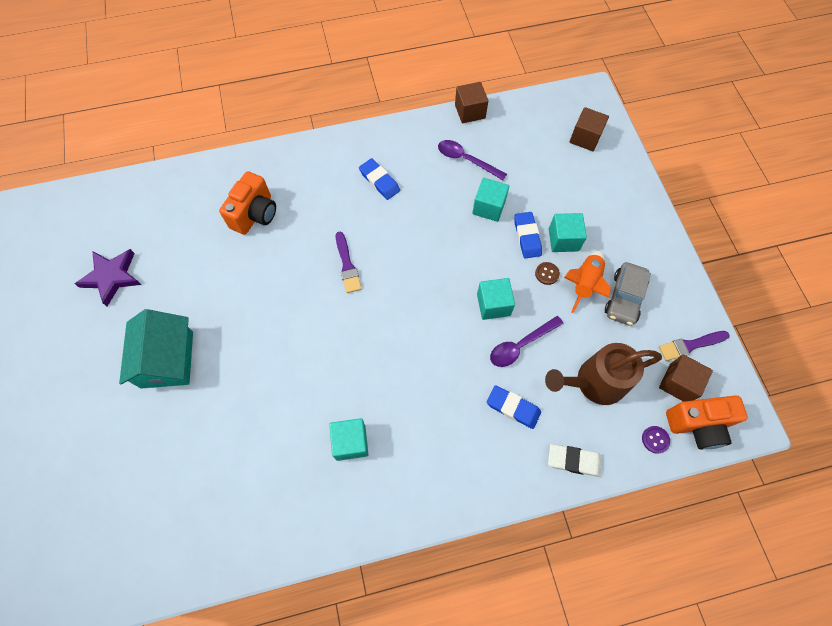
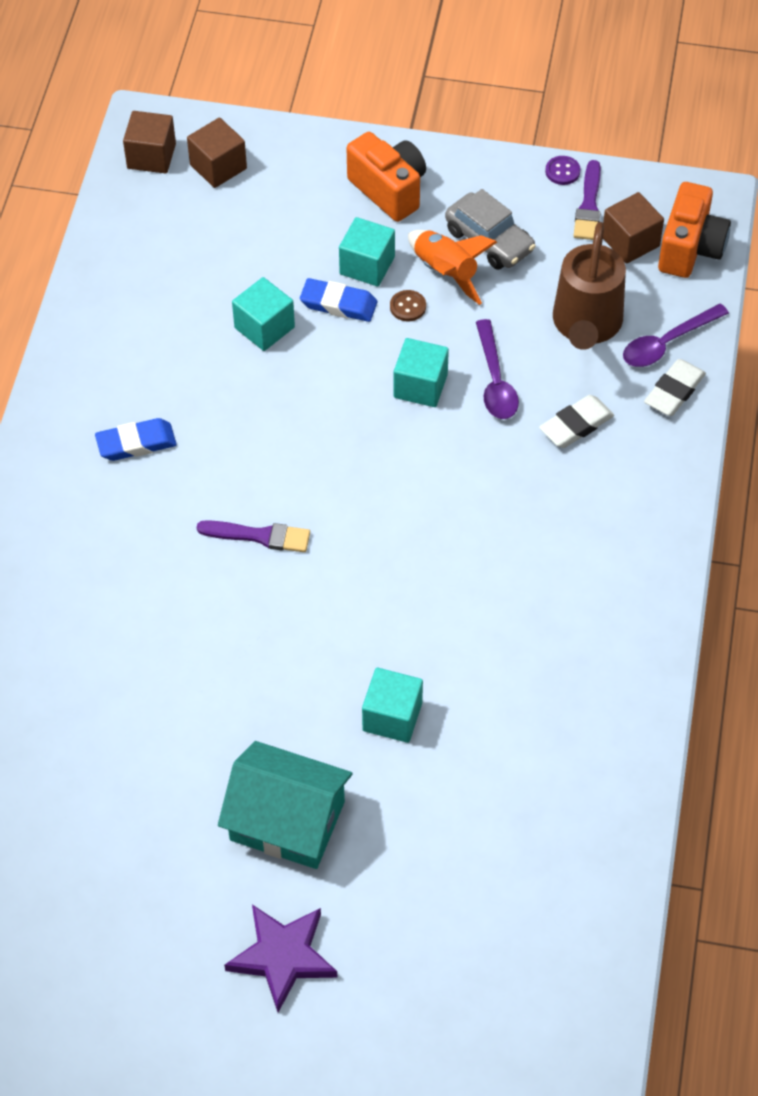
camera: 65 degrees left, 10 degrees down
(112, 277) = (94, 866): purple star -> purple star (282, 957)
(255, 214) = (96, 629): orange camera -> orange camera (389, 190)
(351, 442) = (532, 625): turquoise cube -> turquoise cube (392, 716)
(466, 160) = (167, 321): purple spoon -> purple spoon (667, 343)
(470, 111) = (81, 281): brown cube -> brown cube (151, 156)
(513, 408) = (576, 425): blue eraser -> white eraser
(655, 439) = (687, 299): purple button -> purple button (562, 171)

